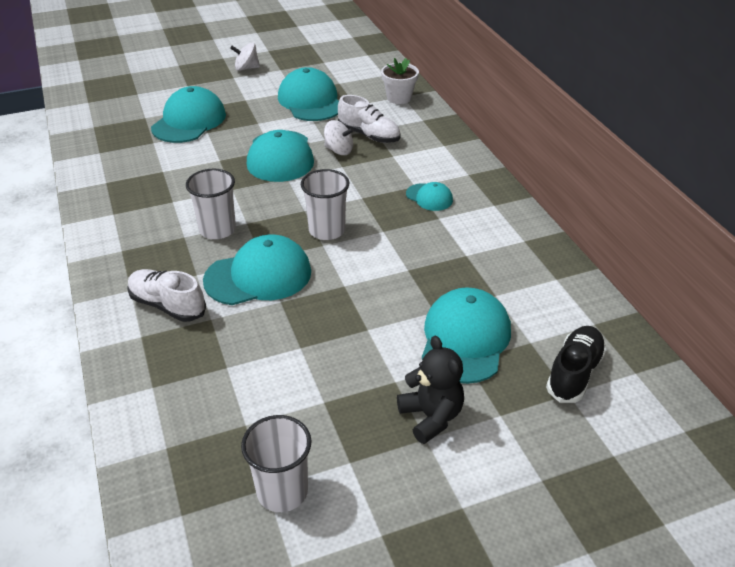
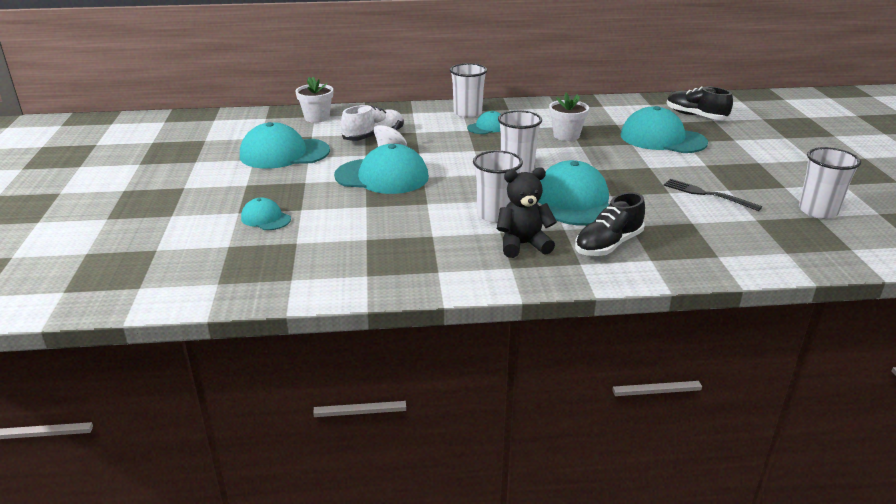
camera: 75 degrees left, 10 degrees down
(167, 305) = (608, 245): white shoe -> black shoe
(189, 121) = (266, 218): turquoise cap -> turquoise cap, size x0.52
(246, 68) = (170, 178): white spinning top -> none
(303, 381) = (707, 194): none -> black fork
(431, 417) = (739, 158): black teddy bear -> black teddy bear (523, 245)
(433, 256) = (566, 136): none -> white flower pot
(463, 179) = (467, 113): none -> white cup

